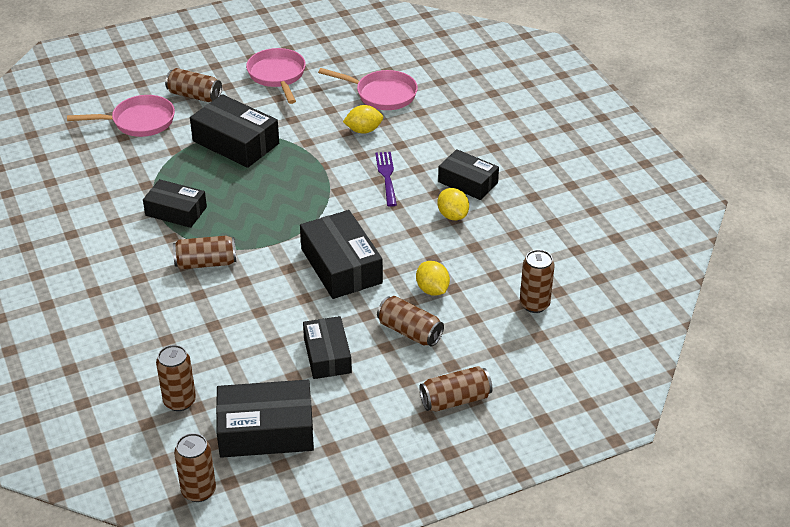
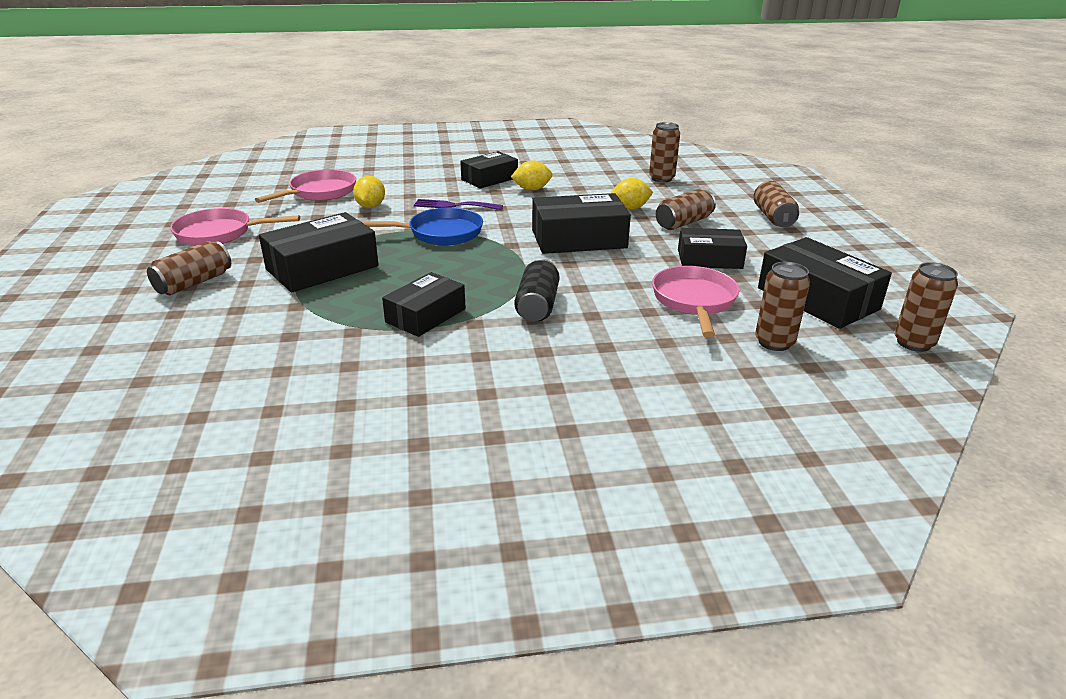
camera: 75 degrees left, 10 degrees down
(139, 122) = (204, 325): pink pan -> pink pan (694, 301)
(206, 263) = (537, 305): brown can -> black can
(266, 430) = (817, 298): black box -> black box turned 45 degrees counterclockwise
(321, 183) = (440, 233): none -> blue pan

